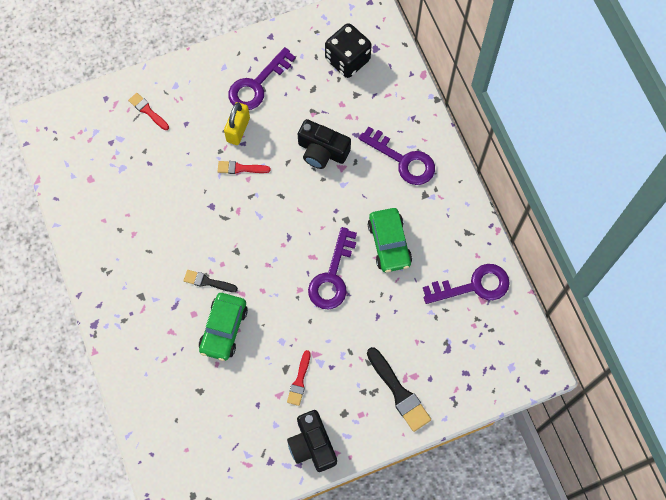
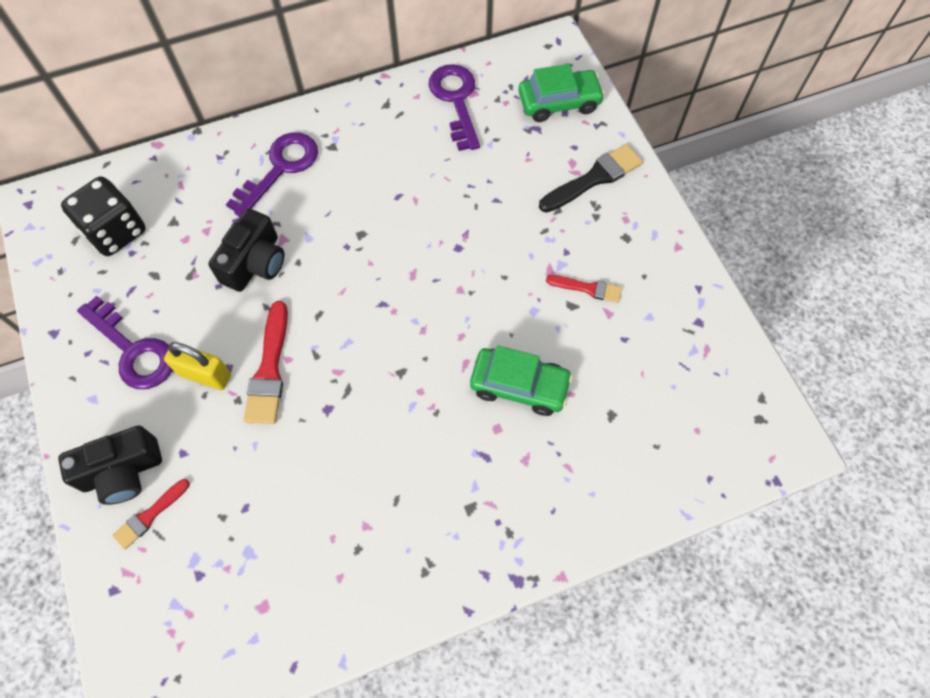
camera: 90 degrees left, 5 degrees down
(207, 282) = (447, 410): black brush -> none
(240, 168) = (269, 370): red brush -> red brush, size x1.66
(312, 445) = (671, 273): black camera -> black camera (122, 472)
(332, 276) = (441, 250): purple key -> none
(389, 243) = (397, 185): green car -> green car (559, 102)

